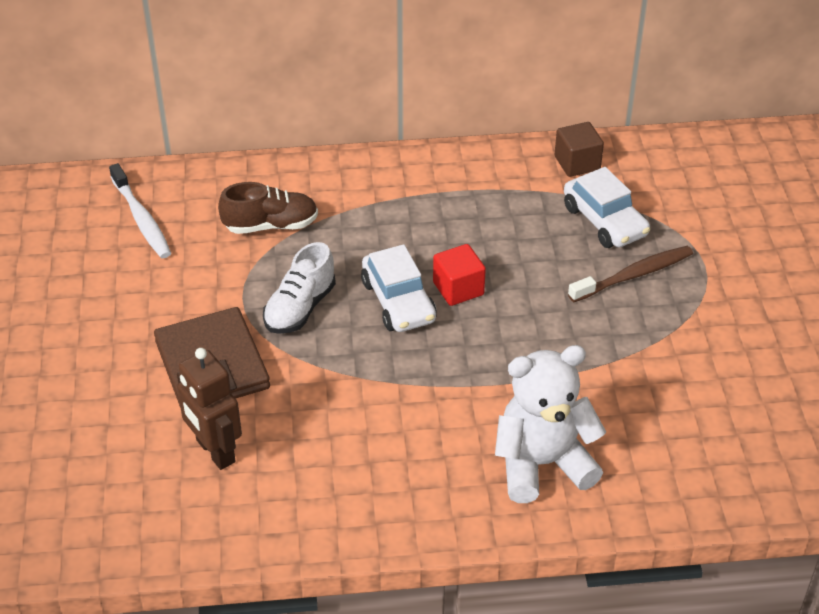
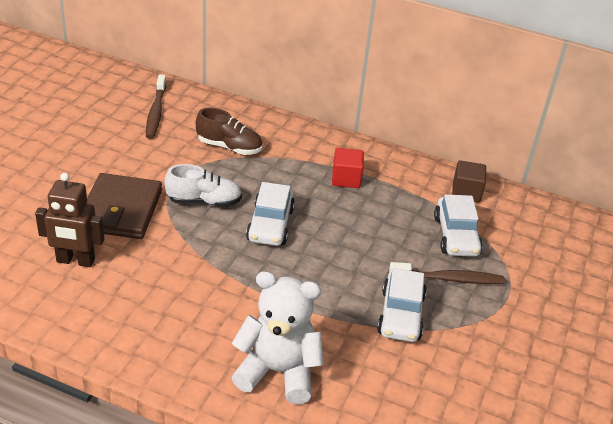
camera: 25 degrees right, 5 degrees down
(141, 219) = (156, 112): white toothbrush -> brown toothbrush
(215, 451) = (75, 261): brown robot -> brown robot turned 75 degrees counterclockwise
(300, 308) = (204, 201): white shoe -> white shoe turned 150 degrees counterclockwise
(458, 288) = (317, 234): red cube -> red cube (346, 179)
(616, 339) = (400, 315): none -> white car

